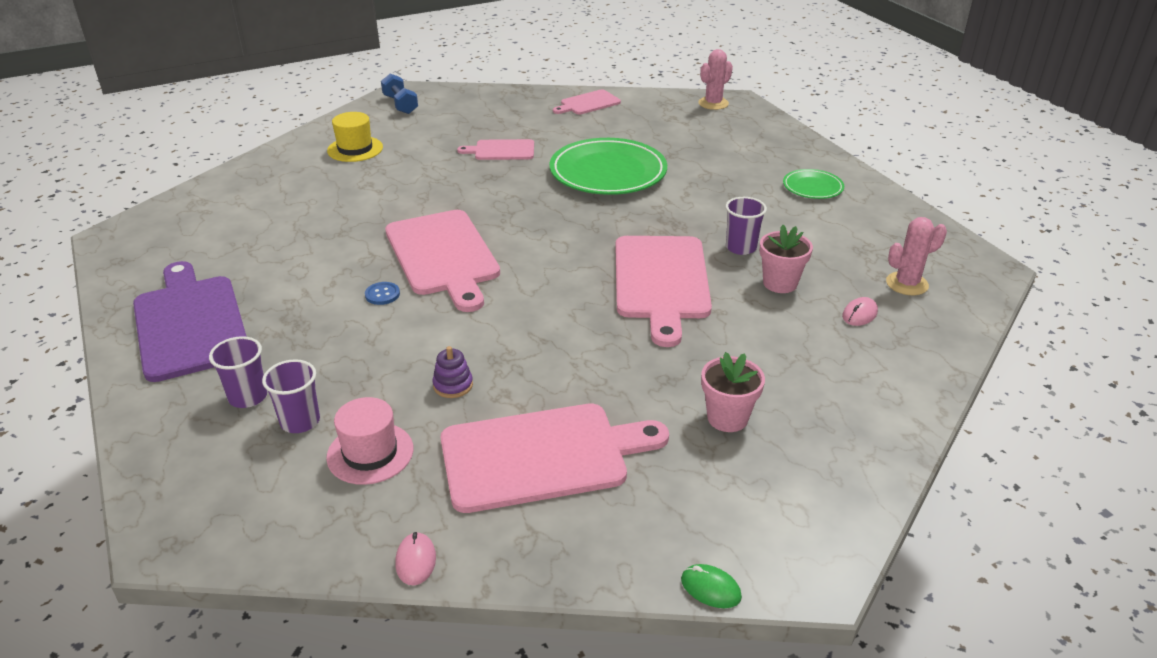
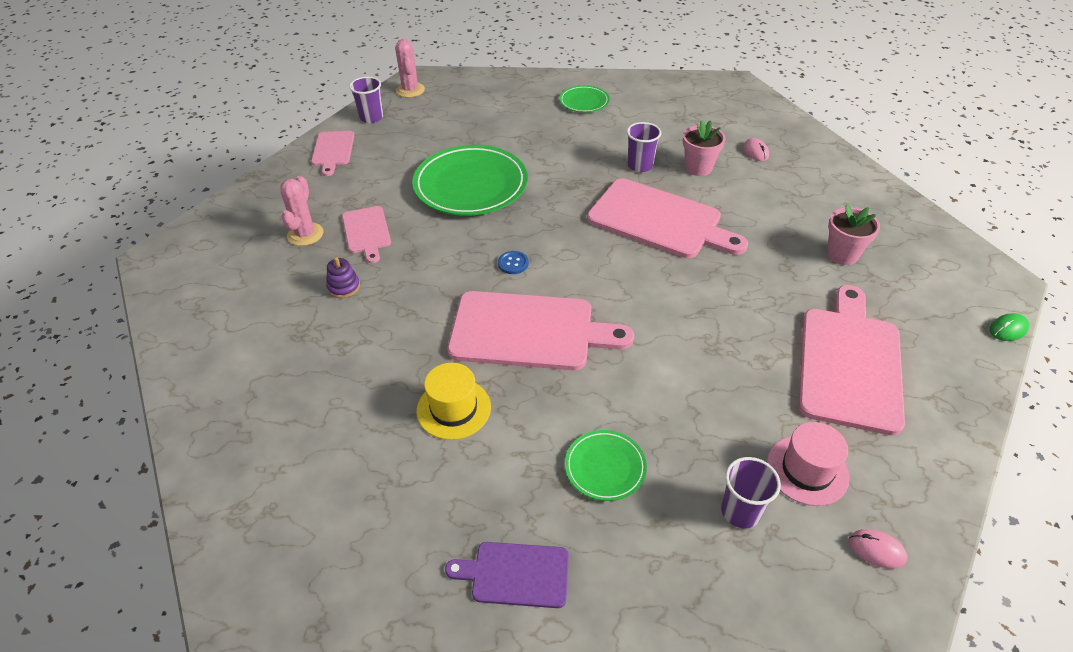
camera: 60 degrees left, 10 degrees up
(189, 323) = (515, 574): purple cutting board -> purple cutting board, size x0.53
(248, 397) = (682, 546): purple cup -> purple cup (371, 117)
(312, 336) = (605, 467): none -> green plate
(355, 149) = (251, 334): yellow hat -> yellow hat (453, 409)
(382, 294) = (566, 394): blue button -> blue button (513, 263)
(400, 105) = (185, 270): blue dumbbell -> none
(416, 561) = (949, 477): pink mouse -> pink mouse (876, 550)
(453, 385) = (736, 387): purple stacking toy -> purple stacking toy (344, 287)
(501, 150) = (367, 232): pink cutting board -> pink cutting board turned 45 degrees counterclockwise
(907, 284) = (733, 119): pink cactus -> pink cactus (305, 234)

